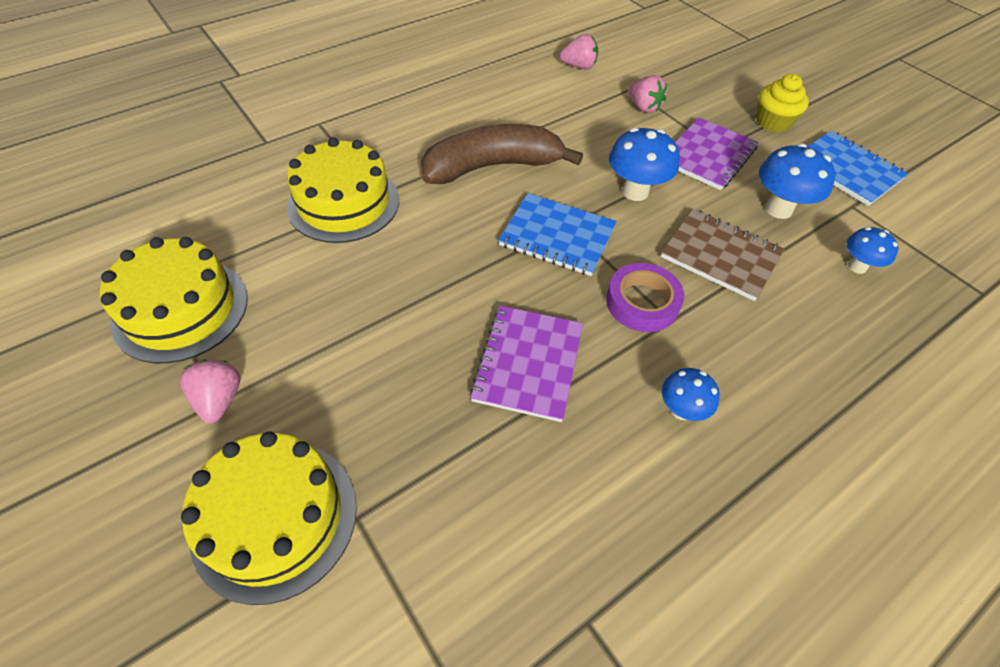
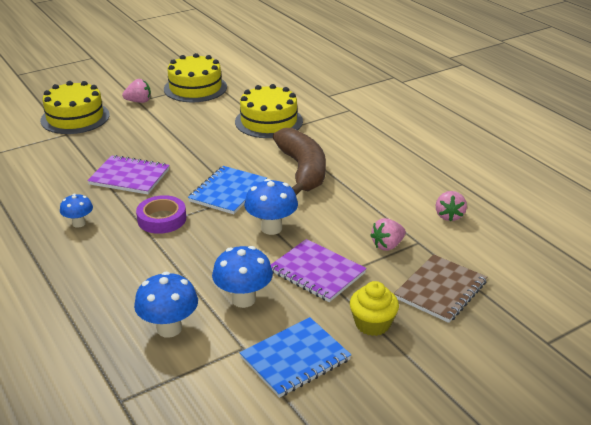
camera: 95 degrees right, 20 degrees down
(720, 256) = (196, 258): brown notebook -> brown notebook (440, 290)
(857, 266) = (169, 328): blue mushroom -> blue mushroom, size x1.62

